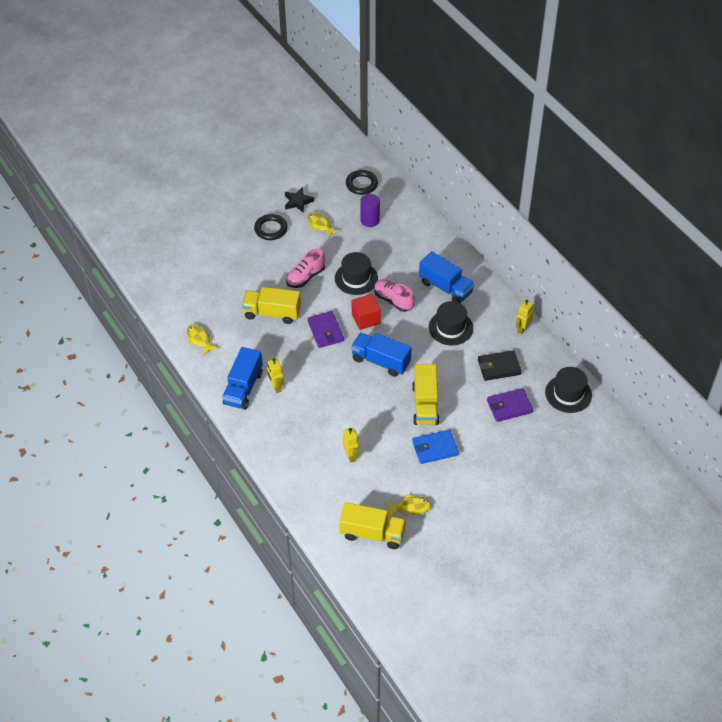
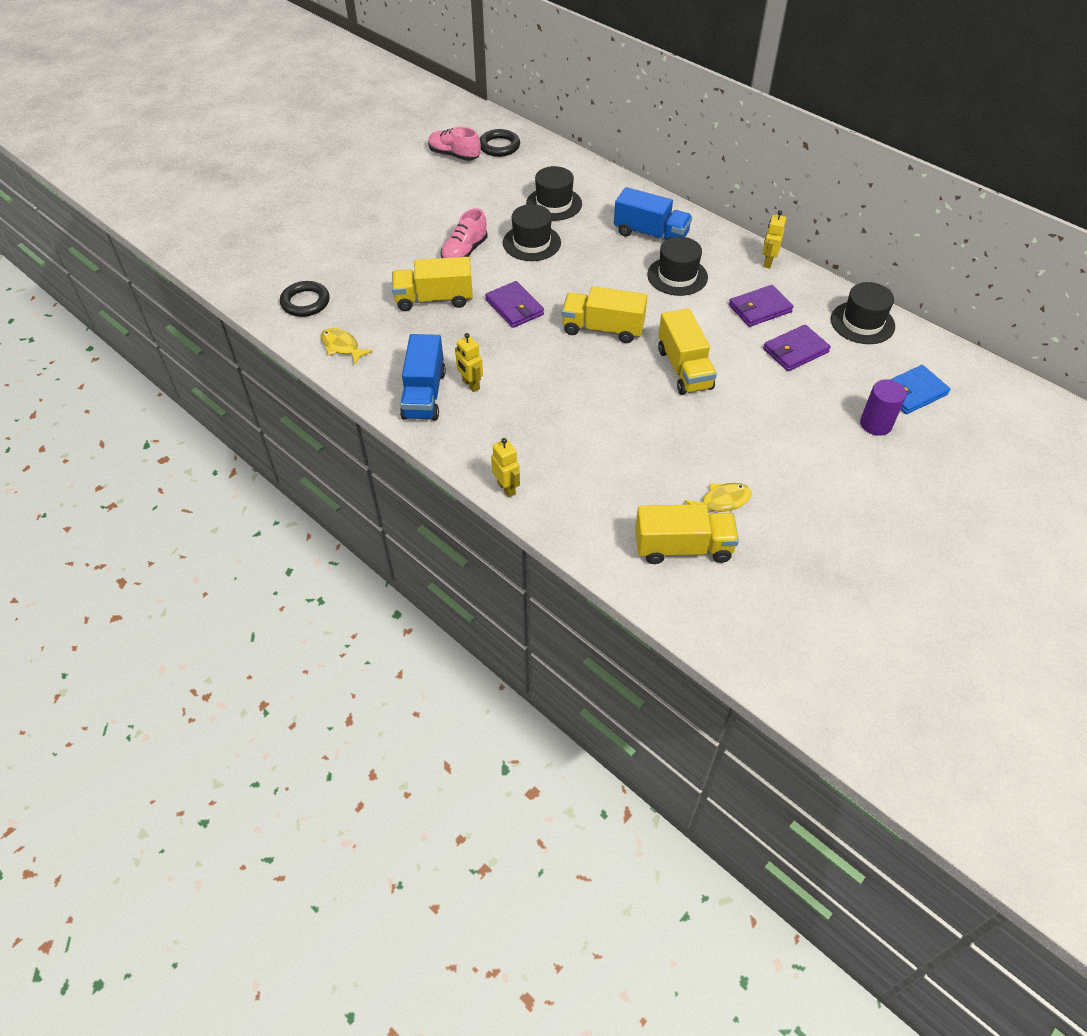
camera: 15 degrees left, 0 degrees up
(271, 229) = (399, 208): black ring -> black ring (305, 302)
(298, 202) = (425, 175): black star -> none
(320, 225) = (463, 194): yellow fish -> none
(351, 456) = (609, 451): yellow robot -> yellow robot (506, 488)
(366, 319) = (562, 284): red cube -> none
(370, 220) = (524, 180): purple cylinder -> purple cylinder (875, 424)
(381, 361) = (602, 329): blue truck -> yellow truck
(384, 246) = (554, 204): none -> black hat
(393, 300) = (590, 258): pink shoe -> pink shoe (454, 155)
(434, 448) = (721, 419): blue wallet -> blue wallet (912, 392)
(499, 367) = (759, 308): black wallet -> purple wallet

